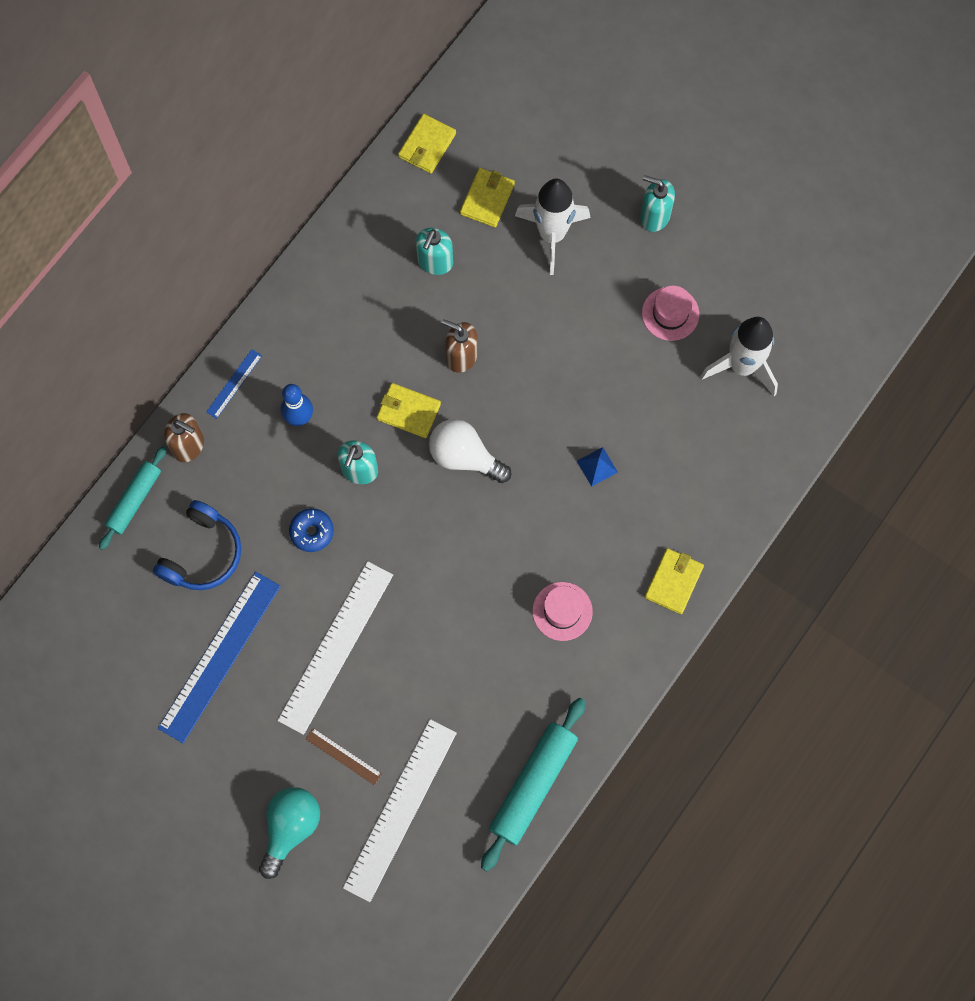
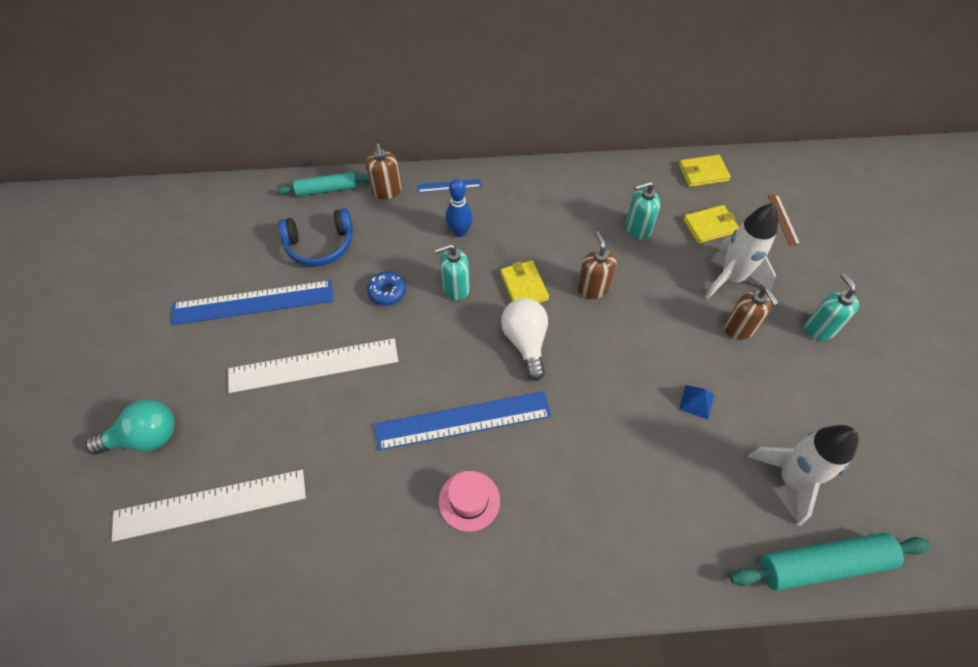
camera: 50 degrees right, 15 degrees down
(343, 756) = (229, 431): brown ruler -> brown ruler (783, 219)
(493, 564) = (463, 421): none -> blue ruler
(533, 785) = (301, 596): turquoise rolling pin -> turquoise rolling pin (822, 564)
(597, 466) = (605, 435): blue pyramid -> blue pyramid (696, 402)
(601, 277) = (739, 328): none -> brown soap dispenser
(670, 313) = (768, 394): pink hat -> none
(673, 582) = (570, 571): yellow wallet -> none

